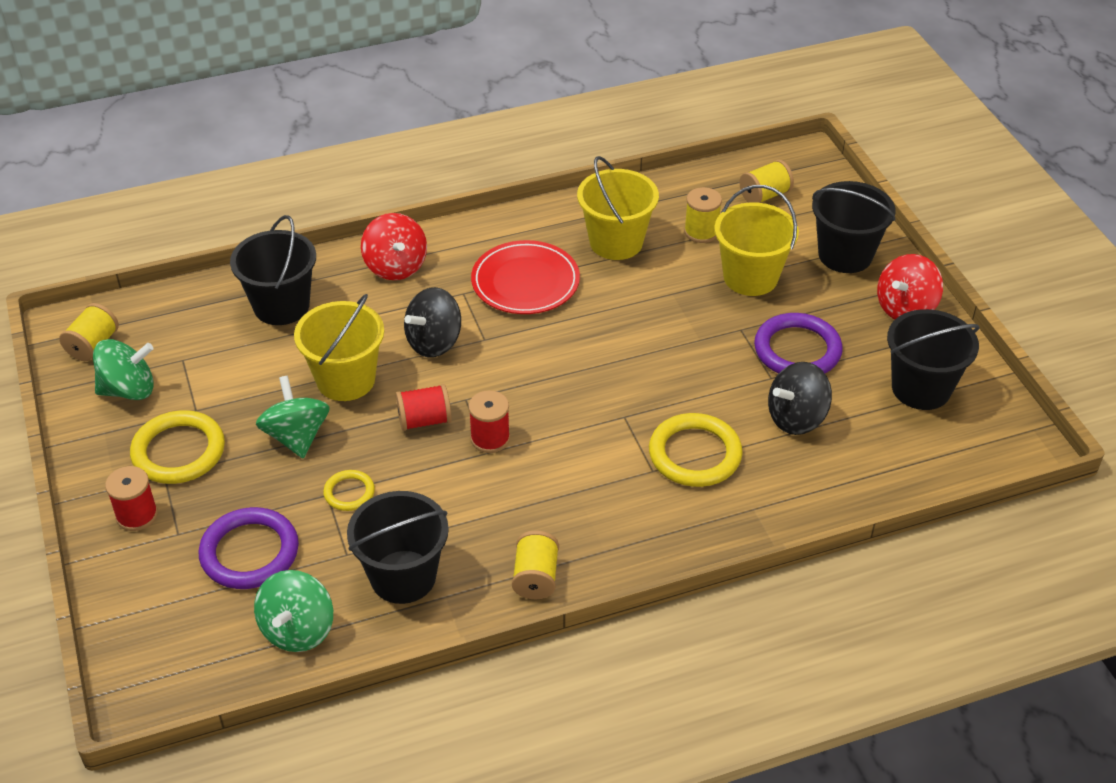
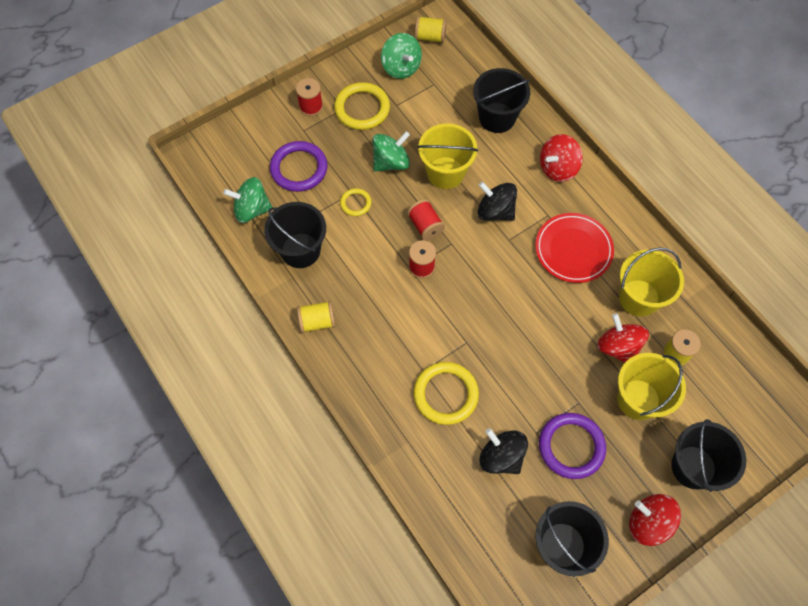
camera: 75 degrees right, 20 degrees up
(676, 277) = (618, 347): none -> red spinning top
(764, 195) = (740, 393): yellow spool -> none

